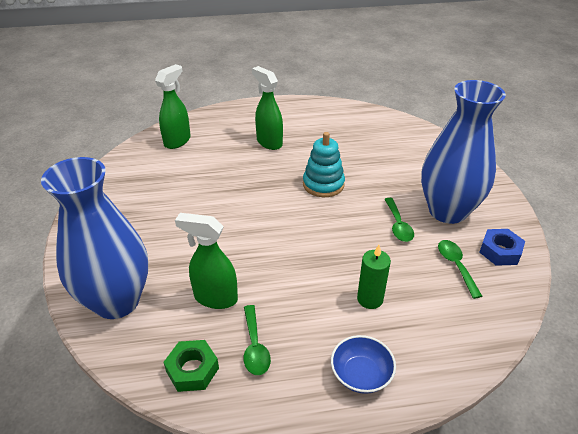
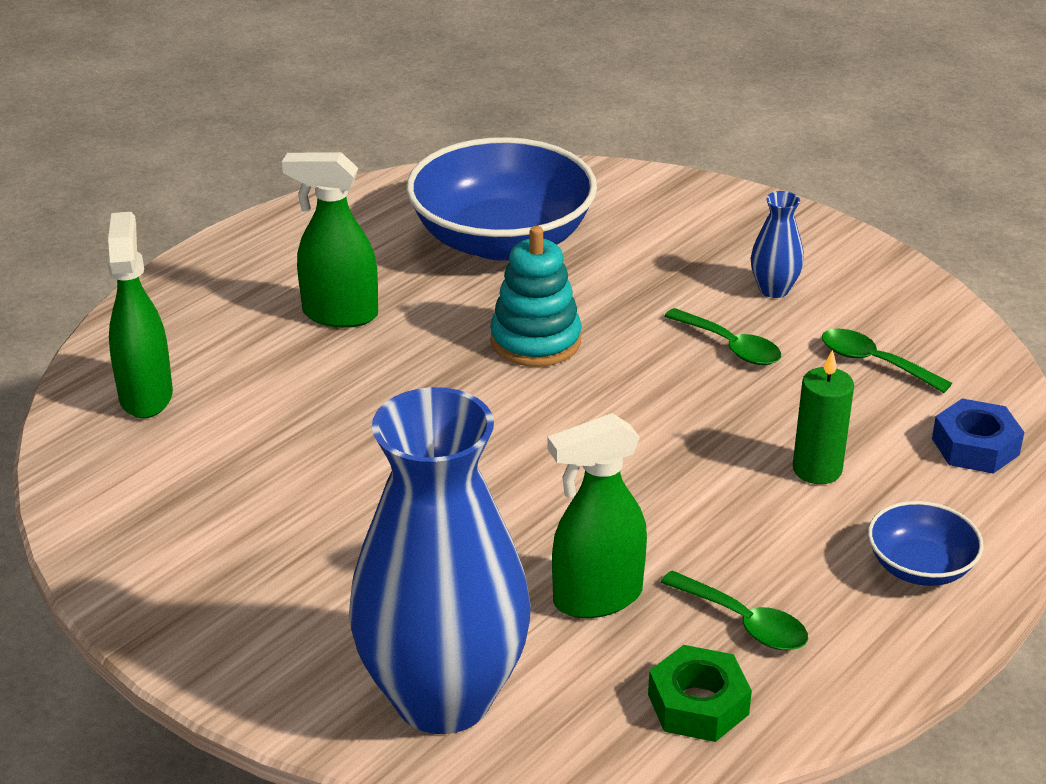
camera: 40 degrees left, 5 degrees down
(359, 141) = (502, 240): none -> blue bowl
(447, 211) = (774, 290): blue vase -> blue vase, size x0.40
(500, 251) = (906, 312): blue nut -> blue nut (975, 446)

